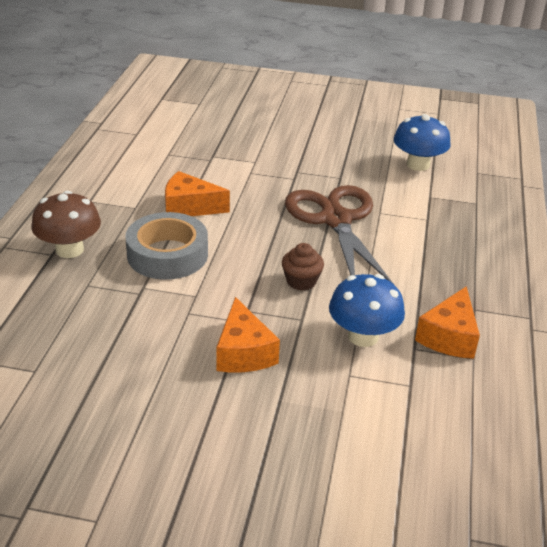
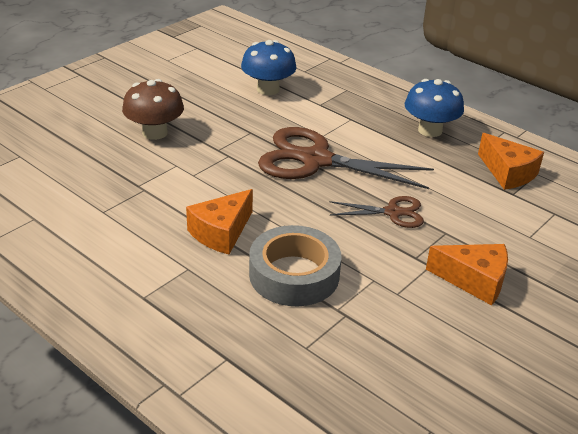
camera: 60 degrees left, 0 degrees up
(69, 249) = (230, 341): brown mushroom -> brown mushroom (155, 133)
(301, 281) = (393, 212): brown cupcake -> brown scissors
(363, 336) = (486, 211): blue mushroom -> blue mushroom (430, 130)

